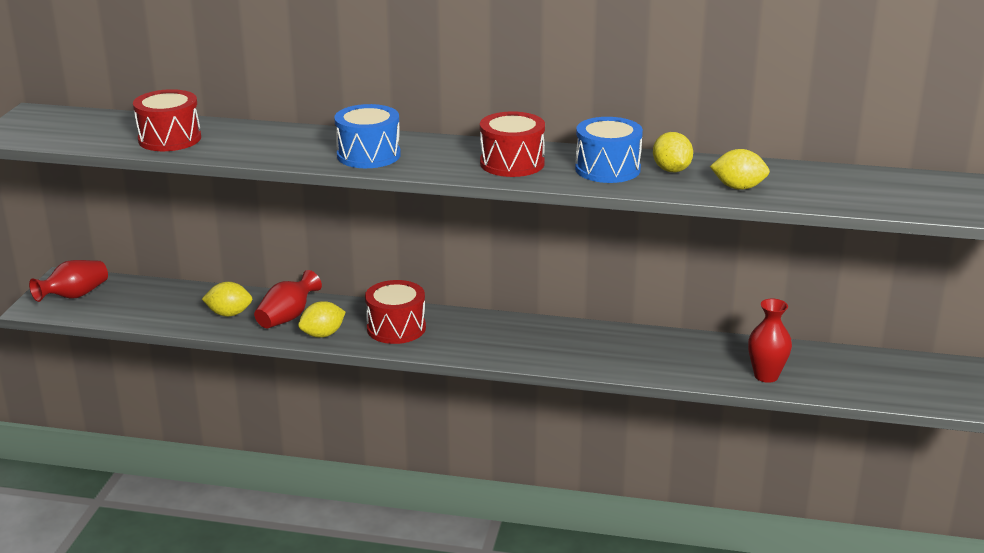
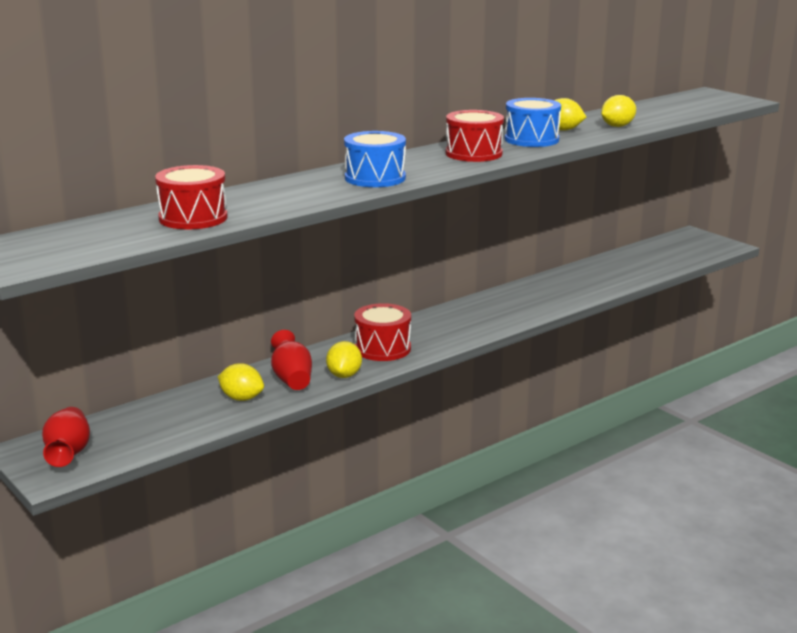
camera: 50 degrees left, 5 degrees down
(229, 314) = (241, 398): yellow lemon -> yellow lemon turned 75 degrees clockwise
(766, 376) = (628, 275): red vase -> none

